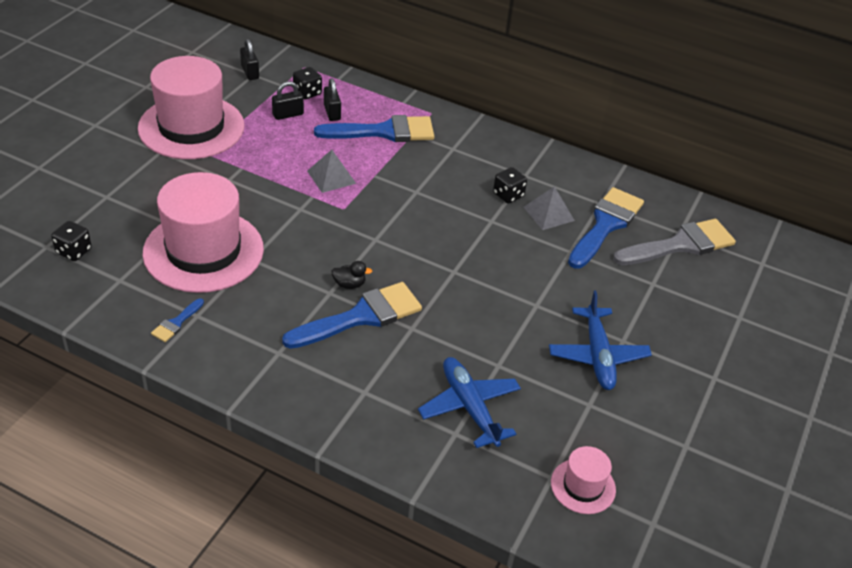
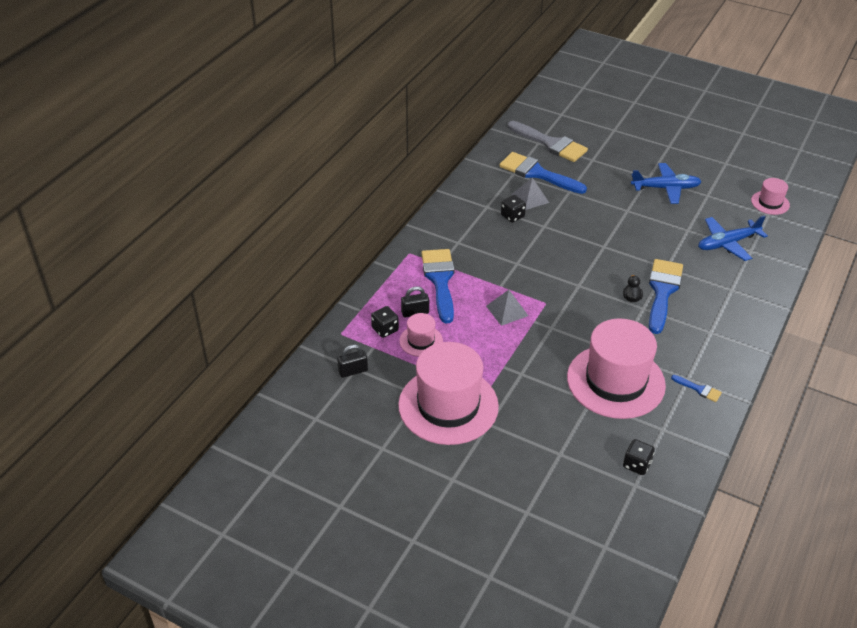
camera: 85 degrees left, 0 degrees up
(288, 114) = (421, 341): black padlock -> pink hat
(361, 316) = (662, 291): blue brush -> blue brush turned 45 degrees clockwise
(680, 245) = (551, 144): grey brush -> grey brush turned 150 degrees clockwise

